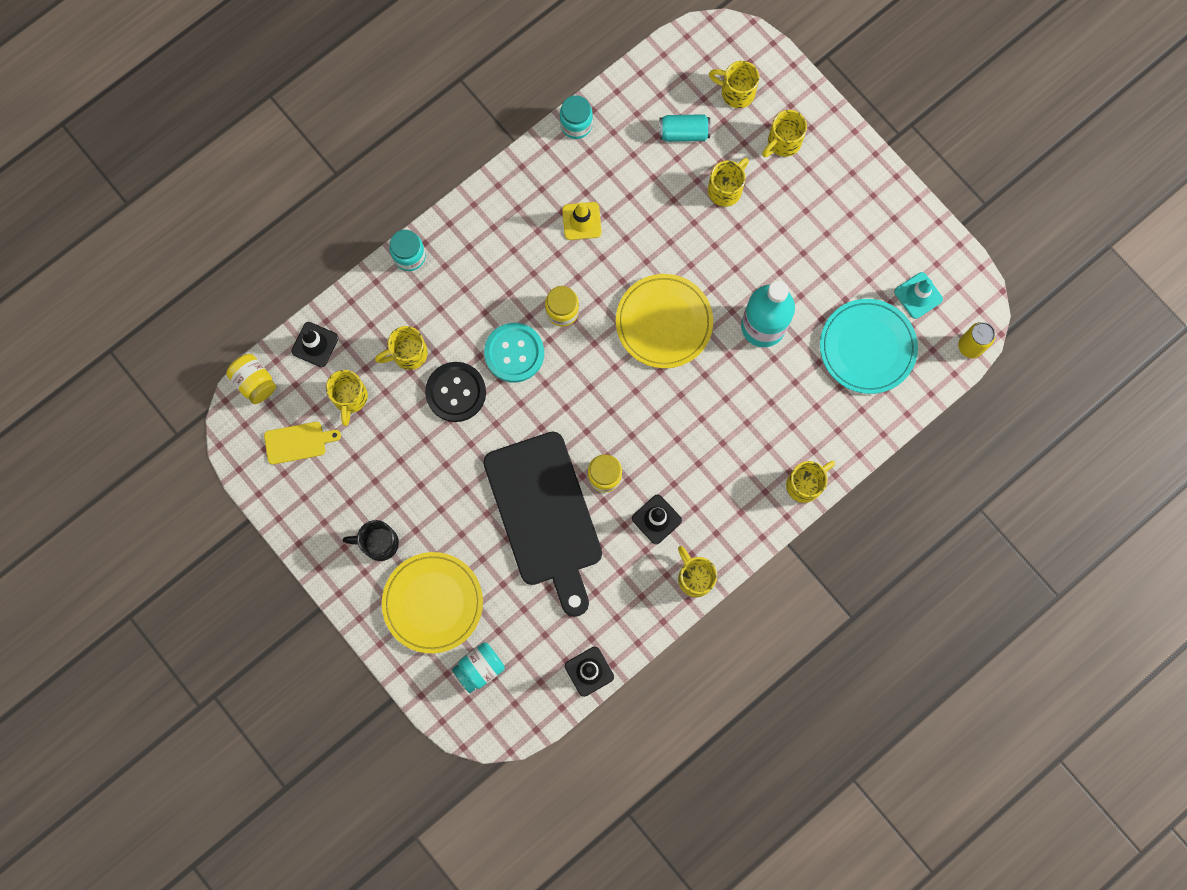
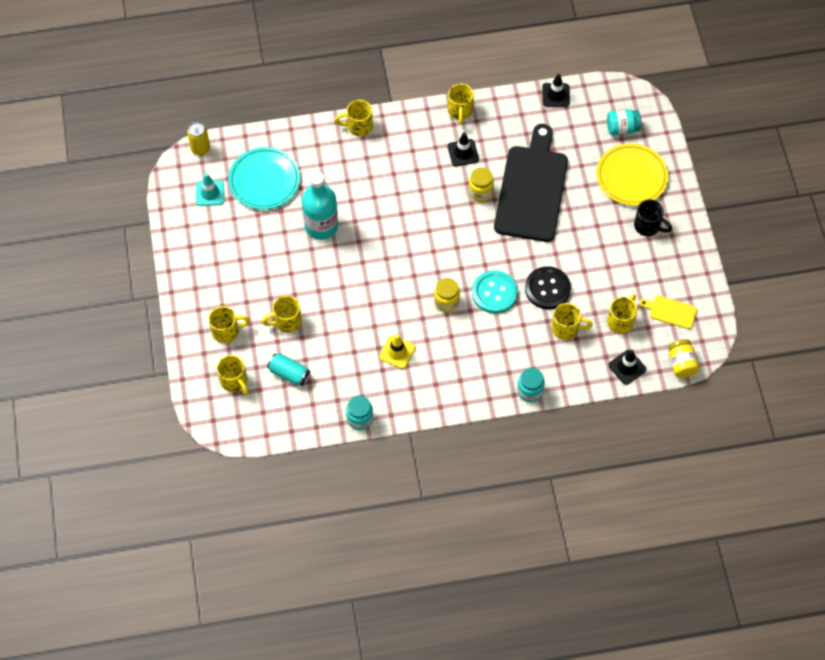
camera: 150 degrees left, 15 degrees down
(664, 322) = (384, 261): yellow plate -> none

